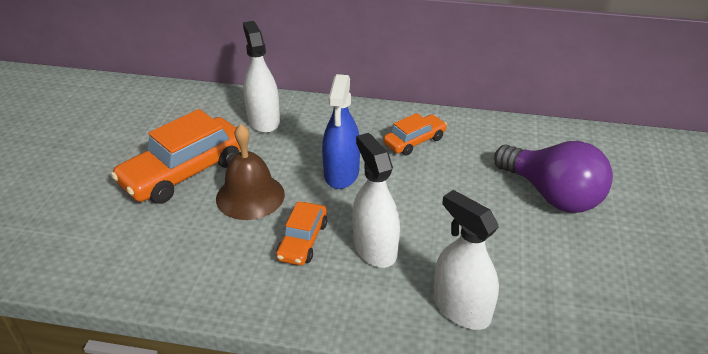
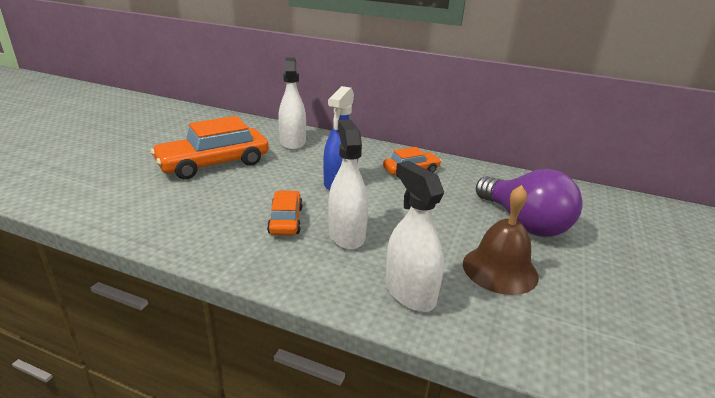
camera: 10 degrees right, 10 degrees down
(250, 196) = (257, 185): brown bell -> brown bell (500, 269)
(302, 241) = (286, 220): orange car -> orange car turned 150 degrees clockwise

